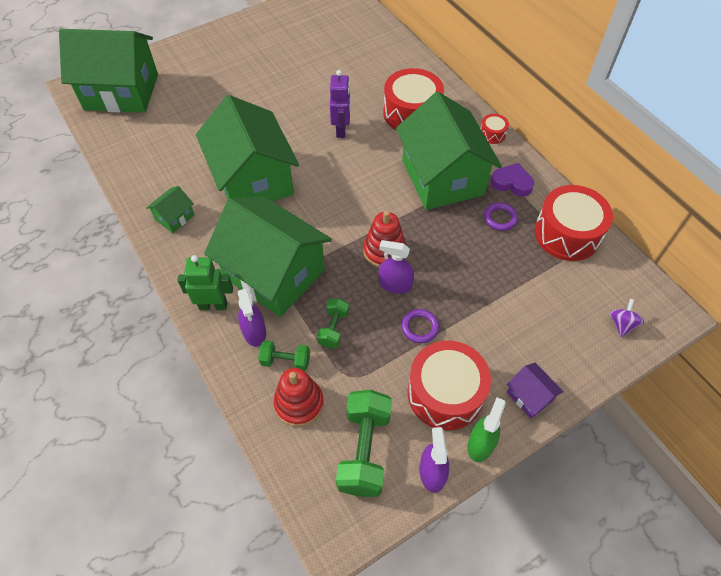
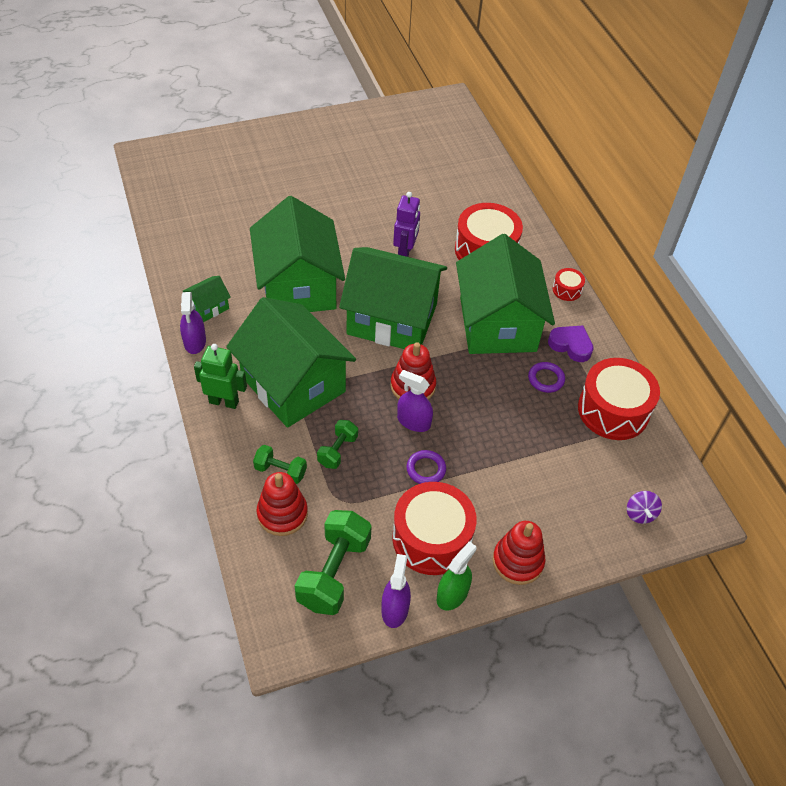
camera: 10 degrees right, 5 degrees down
(121, 92) = (188, 168): green house -> green house (392, 319)
(254, 331) = (257, 436): purple spray bottle -> purple spray bottle (195, 342)
(529, 396) = (517, 561): purple house -> red stacking toy
(621, 324) = (640, 514): purple spinning top -> purple spinning top turned 150 degrees clockwise

